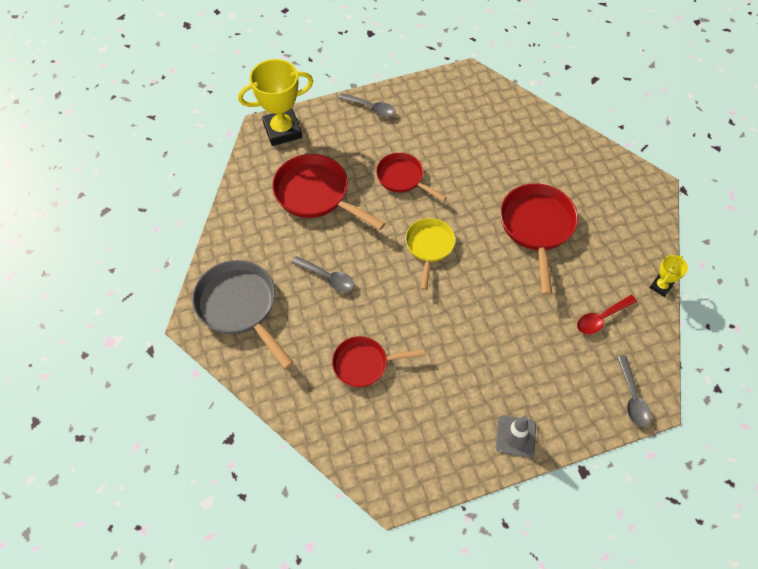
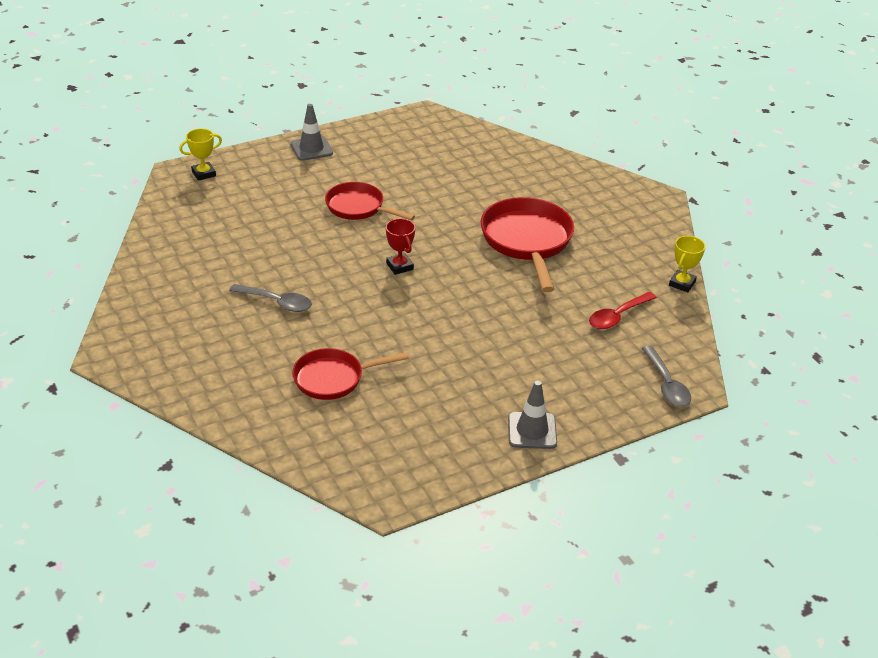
camera: 10 degrees left, 20 degrees down
(239, 306) = (166, 336): grey pan -> none
(282, 130) = (204, 174): yellow trophy -> yellow trophy, size x0.48
(316, 194) = (252, 228): red pan -> none
(371, 108) = (311, 149): grey spoon -> grey traffic cone
(429, 247) = (399, 266): yellow pan -> red trophy

